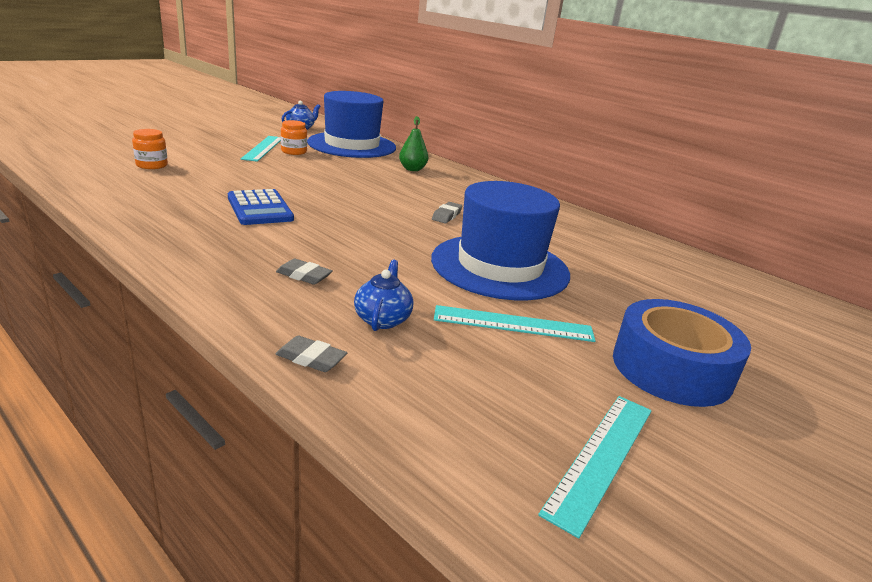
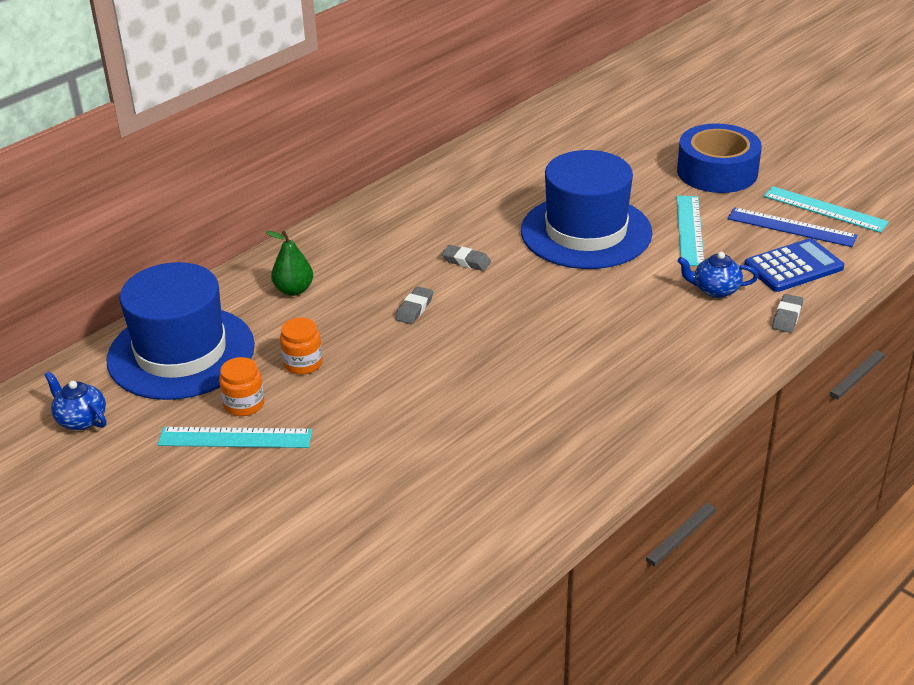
camera: 85 degrees left, 10 degrees up
(152, 165) = (373, 524): orange jar -> orange jar (303, 363)
(260, 208) = (504, 392): blue calculator -> blue calculator (793, 266)
(304, 276) = (661, 337): grey eraser -> grey eraser (414, 309)
(536, 408) = (791, 227): none -> blue ruler

